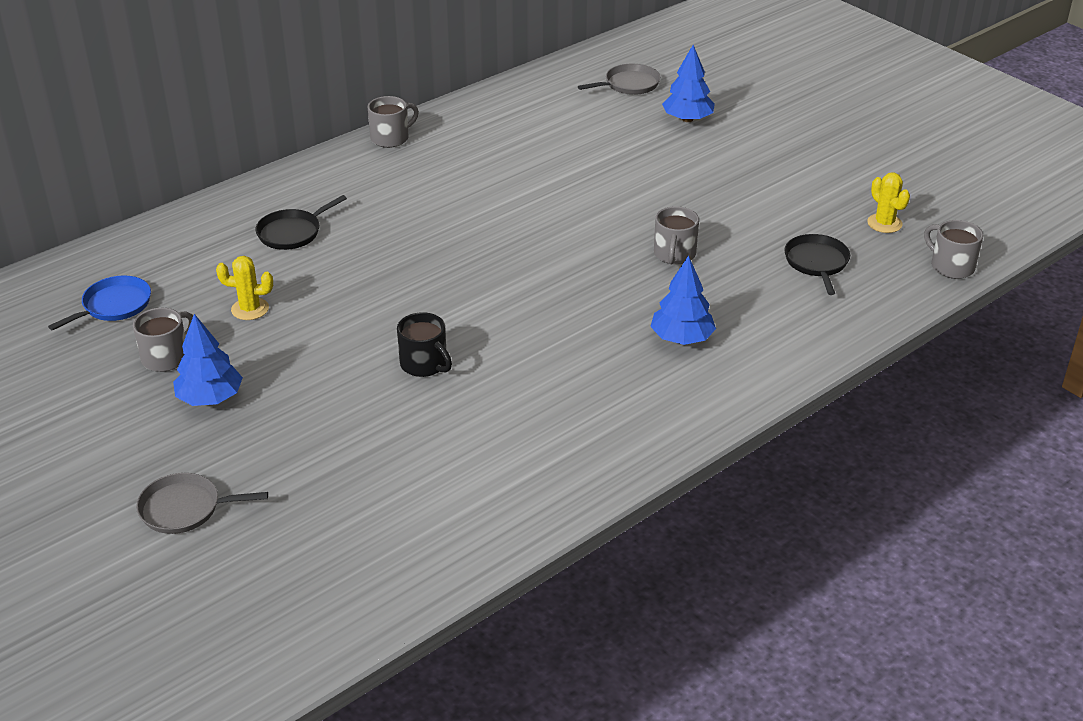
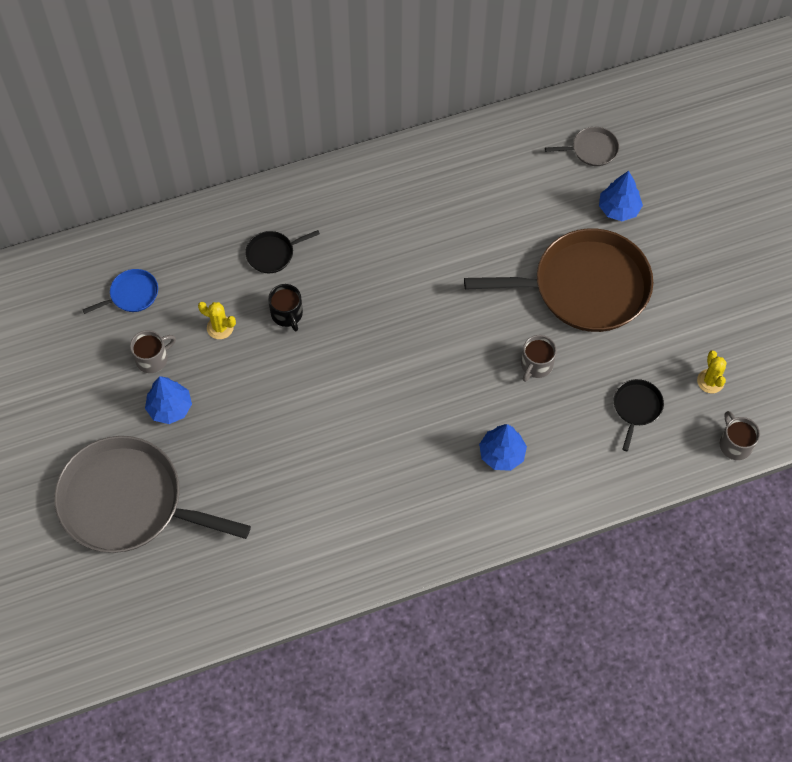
camera: 20 degrees right, 25 degrees up
(185, 508) = (128, 502): grey pan -> grey pan, size x2.40
(391, 138) = (380, 163): grey mug -> none
(424, 364) = (318, 422): black mug -> black mug (287, 314)
(689, 182) = (584, 287): none -> brown pan

